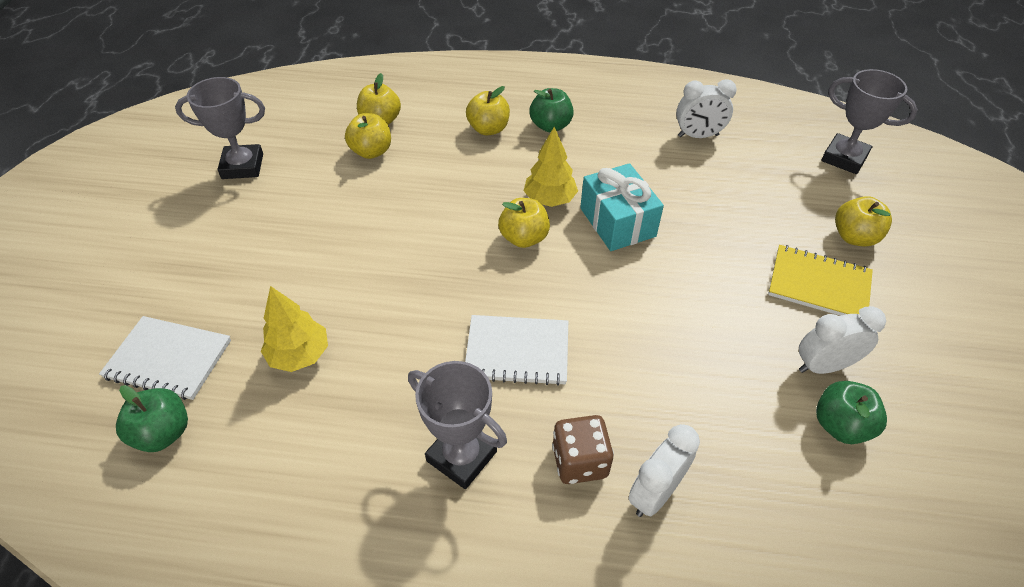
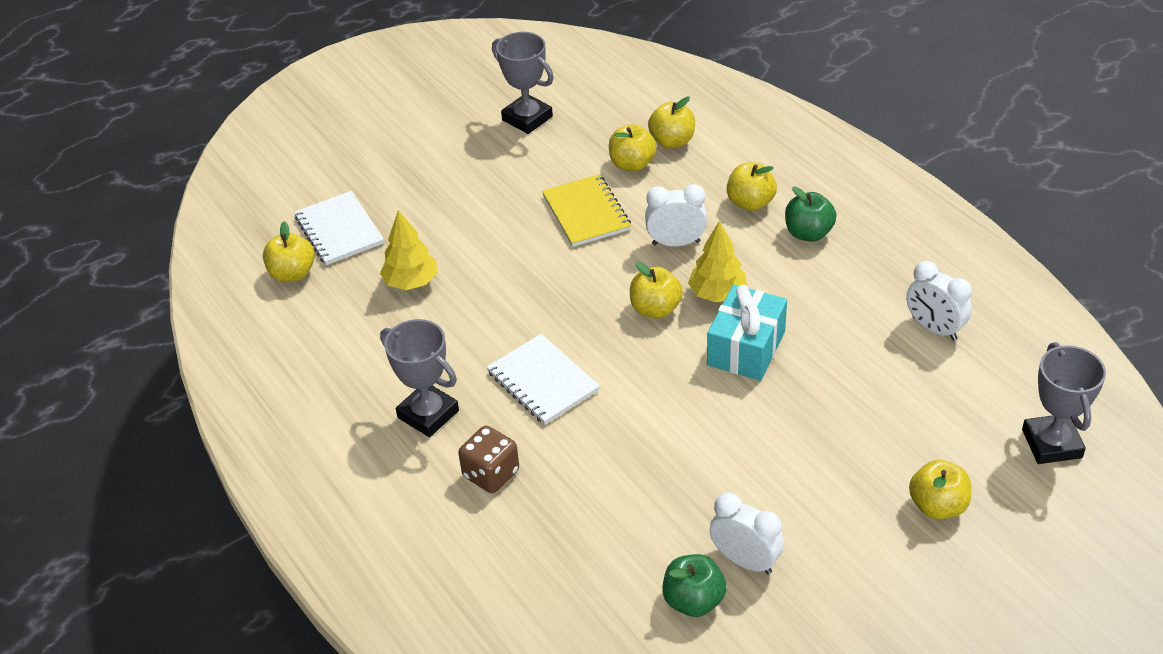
camera: 50 degrees right, 5 degrees down
(163, 433) = (292, 273): green apple -> yellow apple
(461, 456) = (428, 414): grey trophy -> grey trophy turned 45 degrees counterclockwise
(654, 493) = (510, 528): white clock -> white clock (676, 243)
(819, 284) = (839, 512): yellow notebook -> yellow notebook (586, 213)

